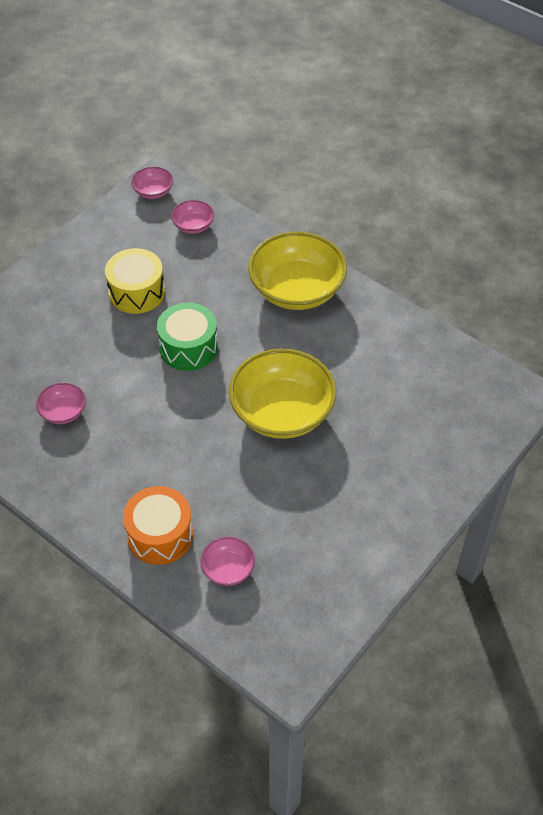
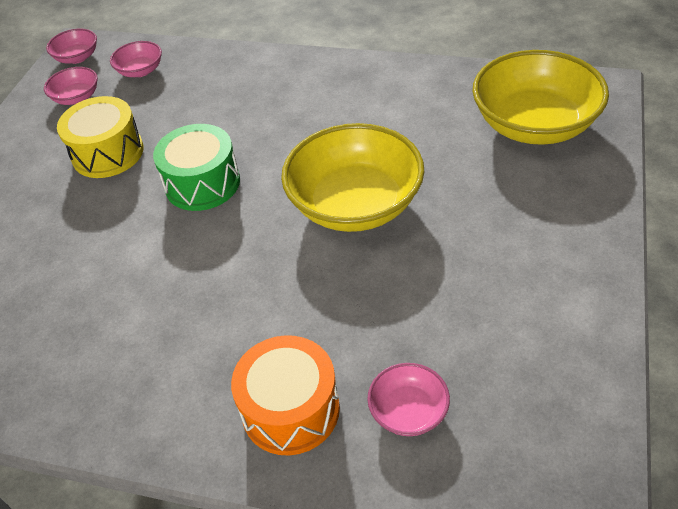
camera: 20 degrees left, 5 degrees down
(63, 412) = (77, 315): pink bowl -> pink bowl (76, 97)
(296, 290) = (292, 85): yellow bowl -> yellow bowl (534, 125)

